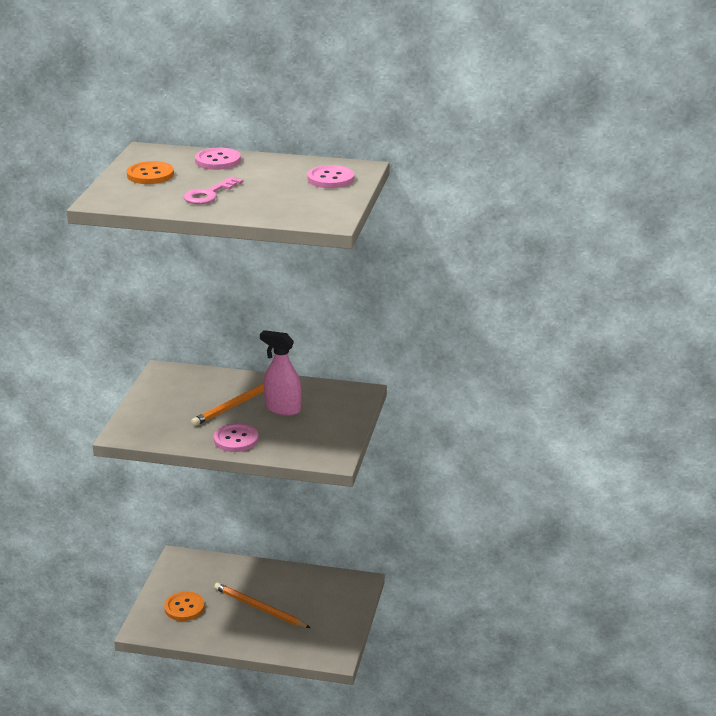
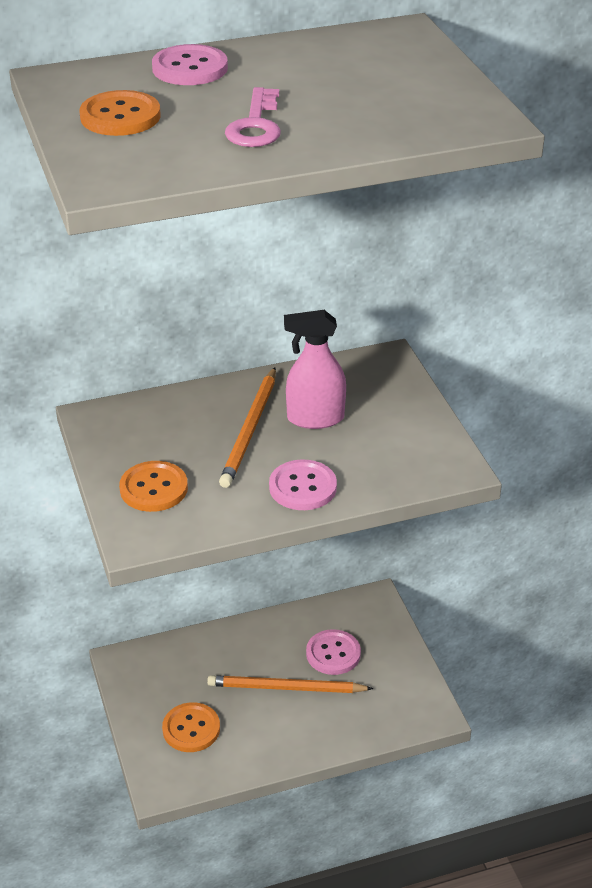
camera: 30 degrees left, 10 degrees up
(156, 414) = (153, 488): none -> orange button
(330, 179) = (390, 56): pink button -> pink button (333, 654)

